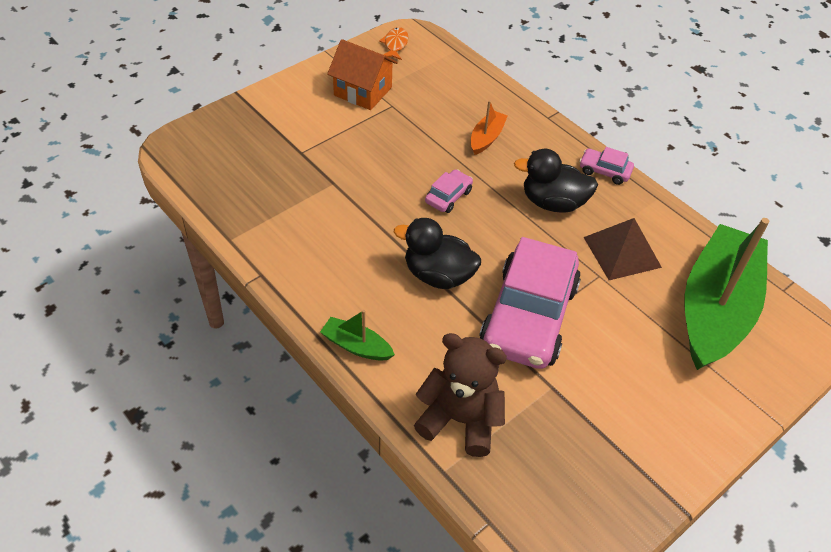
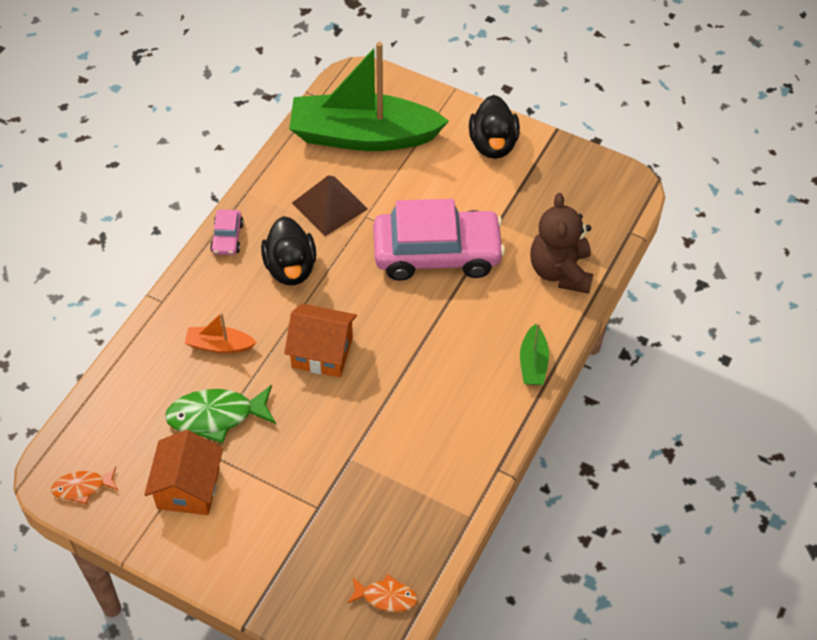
camera: 110 degrees left, 5 degrees up
(200, 167) = (386, 597): none -> orange fish
(418, 120) = (216, 416): none -> green fish
(438, 275) = (425, 330): black duck -> black duck (493, 144)
(448, 196) = (322, 352): pink car -> orange house

